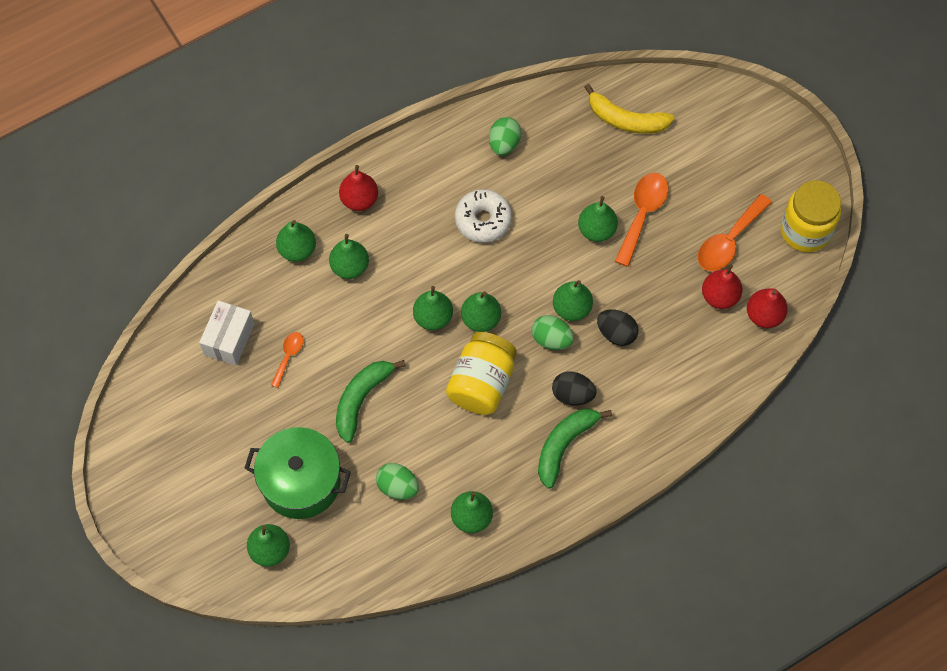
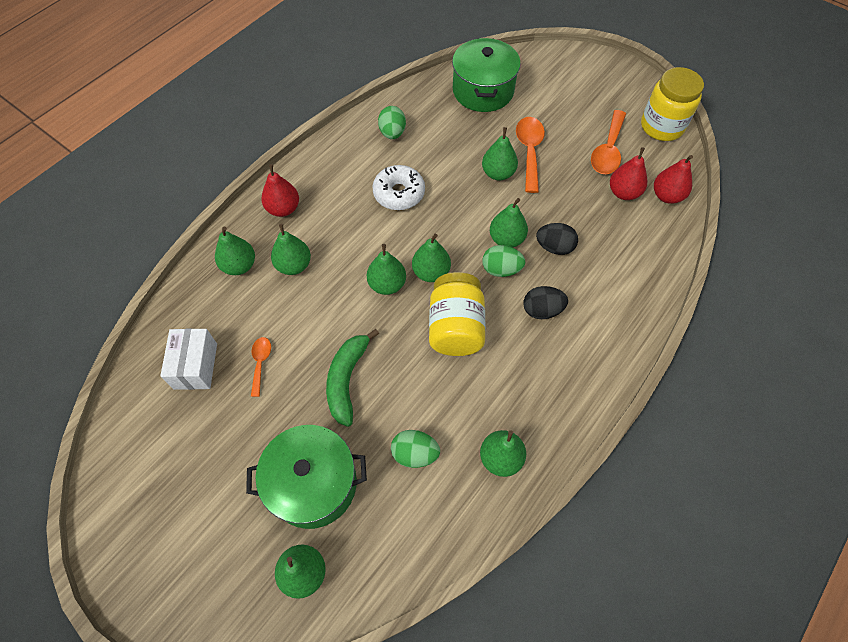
camera: 20 degrees left, 5 degrees down
(564, 445) = (556, 358): green banana -> none
(626, 120) = (483, 91): yellow banana -> green pot

